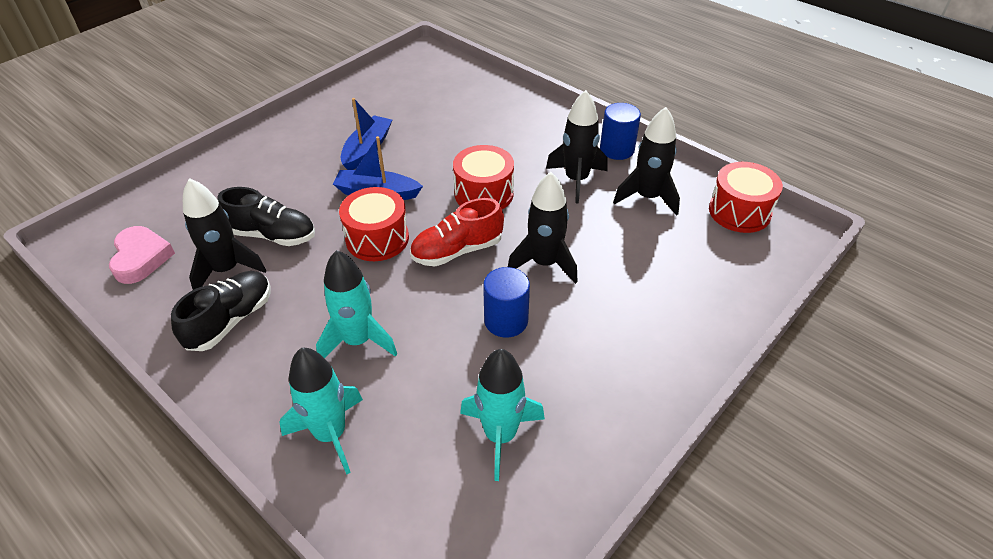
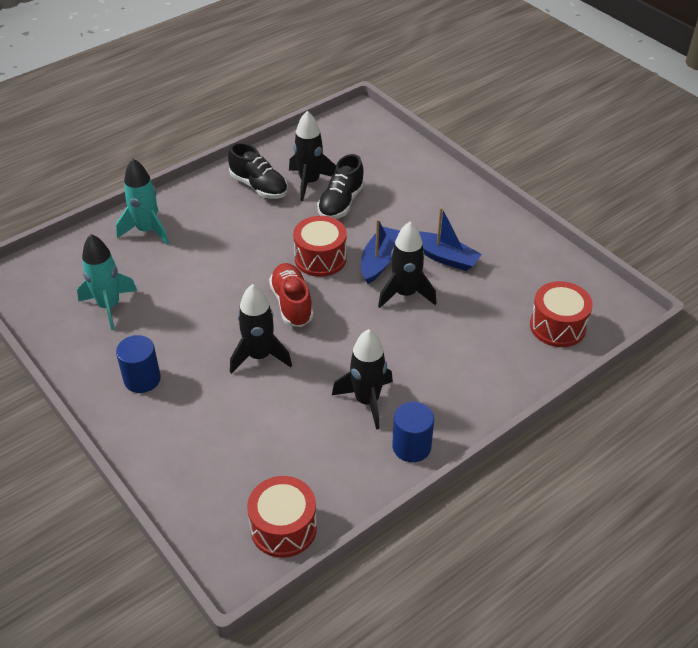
camera: 100 degrees right, 0 degrees up
(141, 258) = (334, 144): pink heart -> none
(358, 341) = (217, 244): turquoise rocket -> none
(484, 194) = (361, 329): red drum -> red drum (557, 326)
(506, 321) = (206, 323): blue cylinder -> blue cylinder (142, 379)
(647, 197) = (326, 453): black rocket -> black rocket (405, 294)

